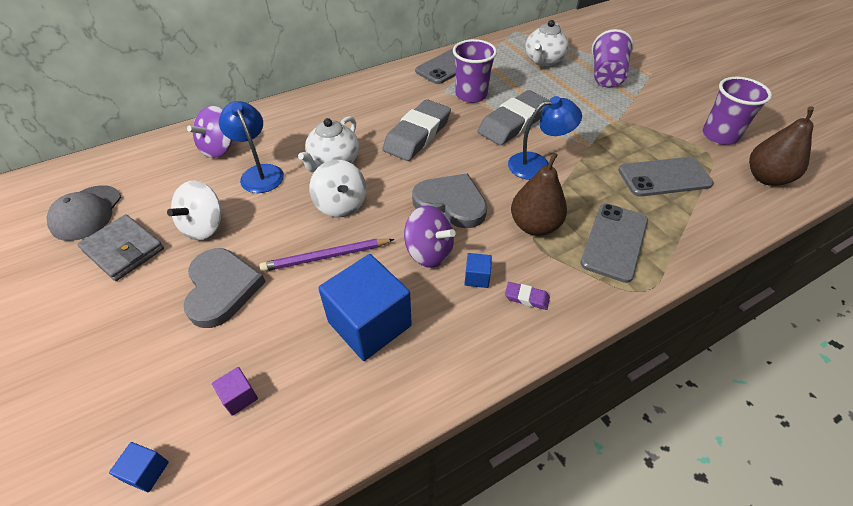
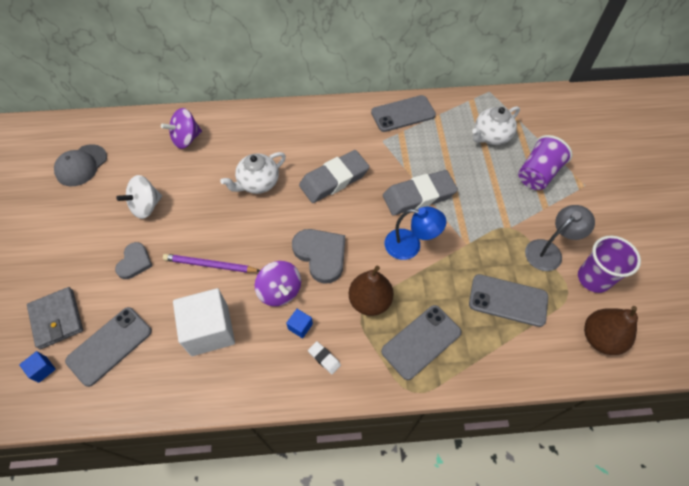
camera: 25 degrees right, 10 degrees up
(124, 250) = (91, 206): grey wallet -> grey wallet (57, 319)
(221, 288) = (134, 262): grey heart -> grey heart, size x0.63
(239, 397) = (109, 346): purple cube -> grey phone
(259, 173) = (202, 173): blue lamp -> none
(341, 205) = (243, 224): white spinning top -> none
(369, 324) = (210, 330): blue cube -> white cube
(471, 95) = (402, 153): purple cup -> none
(526, 298) = (324, 358): purple eraser -> white eraser
(665, 128) = (549, 251): none -> grey lamp

